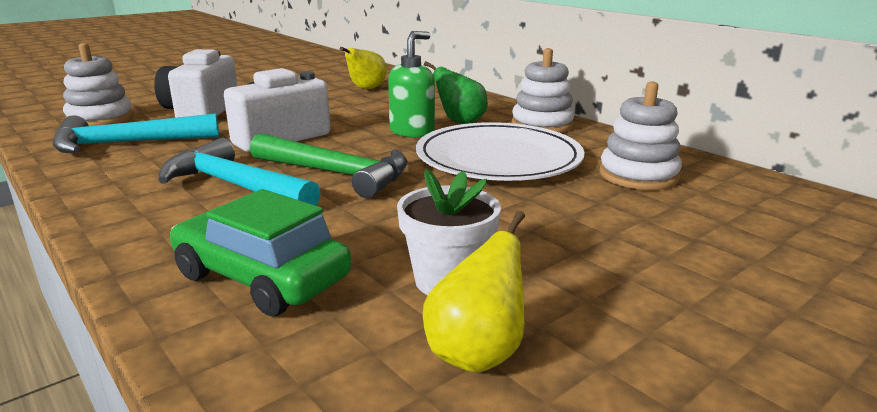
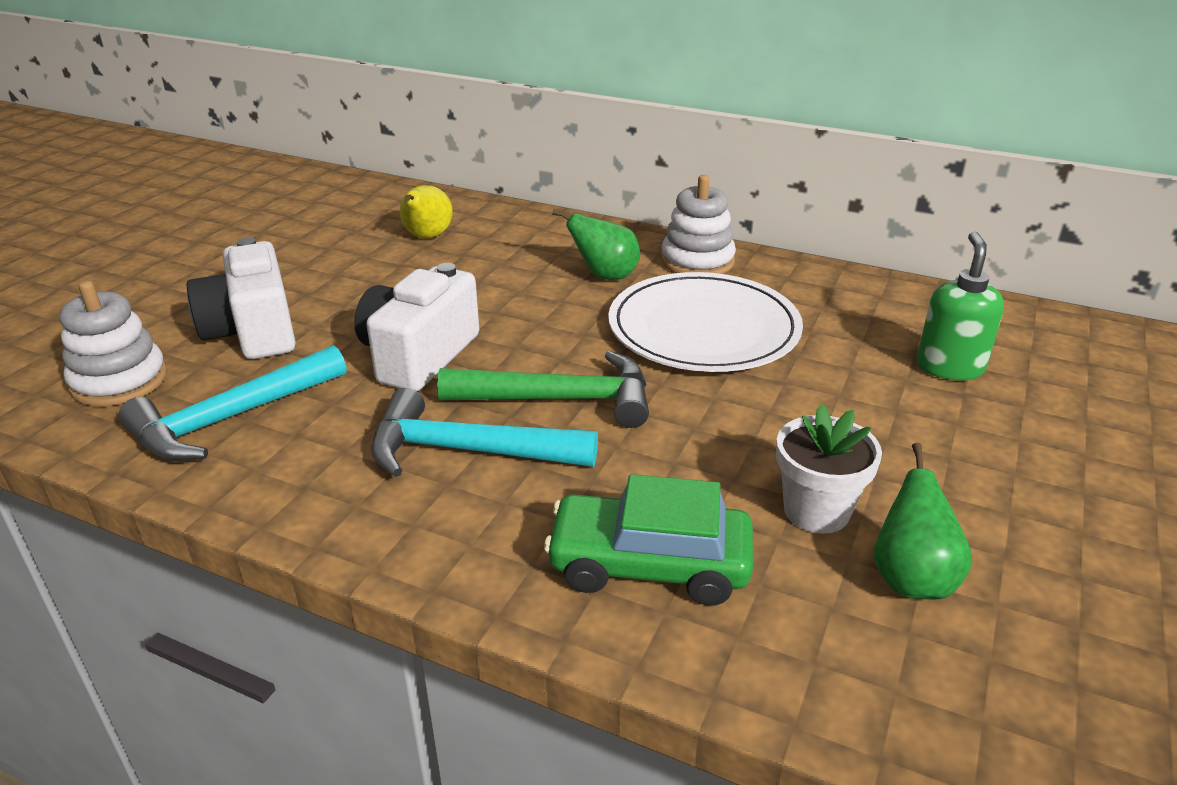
camera: 25 degrees left, 10 degrees up
(412, 132) = (569, 307): green soap dispenser -> green soap dispenser (949, 367)
(477, 353) = (911, 578): yellow pear -> green pear
(638, 175) = (854, 321): white stacking toy -> none

